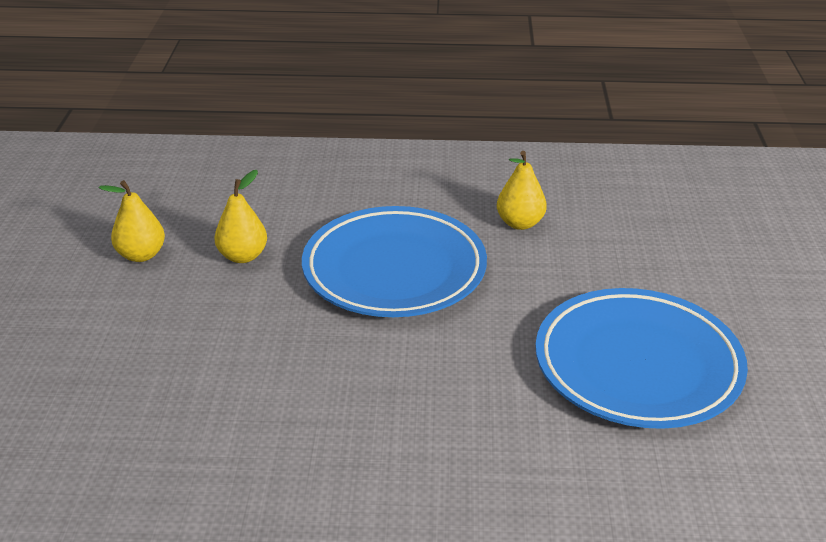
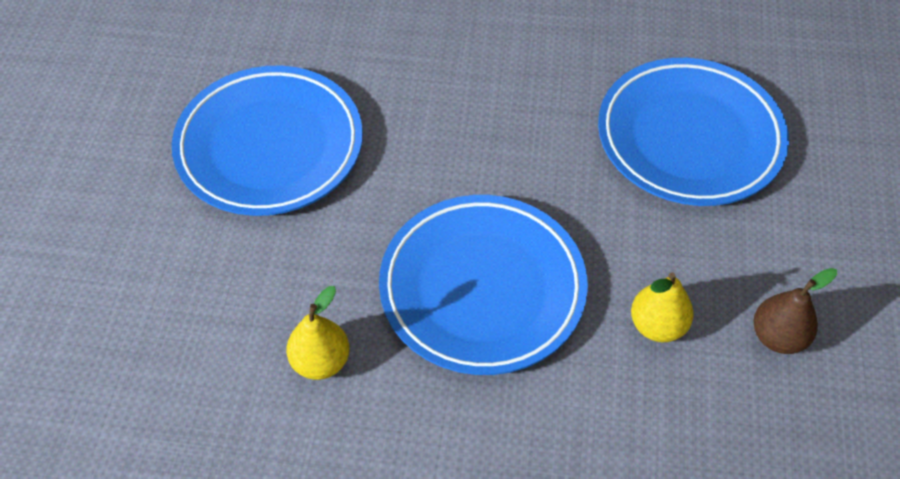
camera: 175 degrees left, 20 degrees up
(141, 255) = (778, 336): yellow pear -> brown pear
(167, 402) = (689, 138): none -> blue plate

